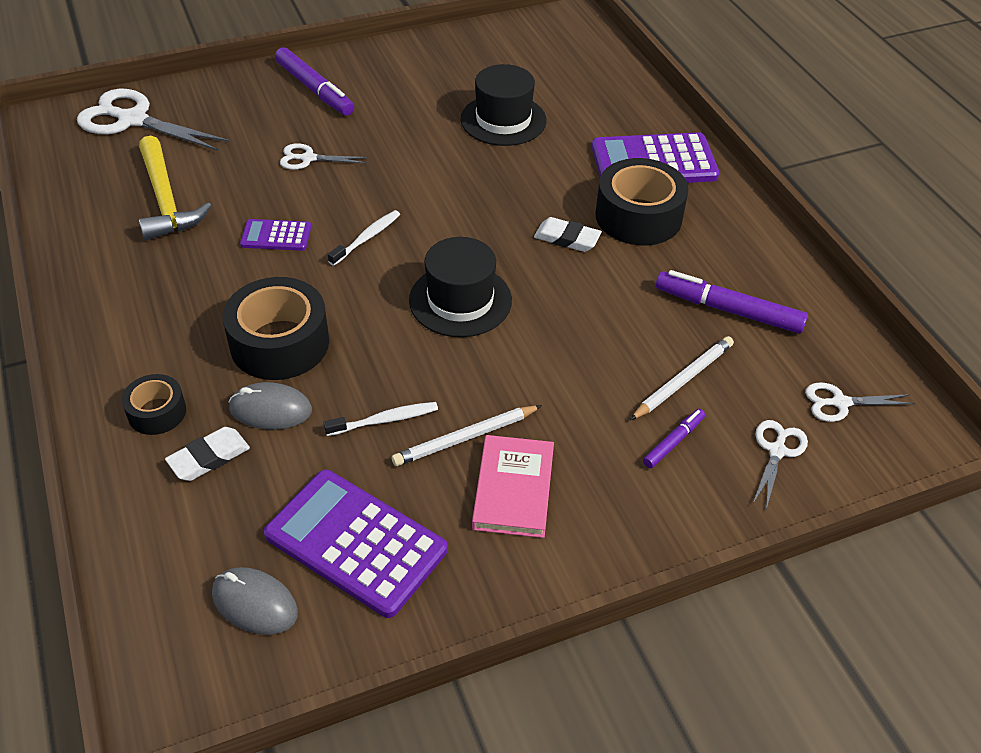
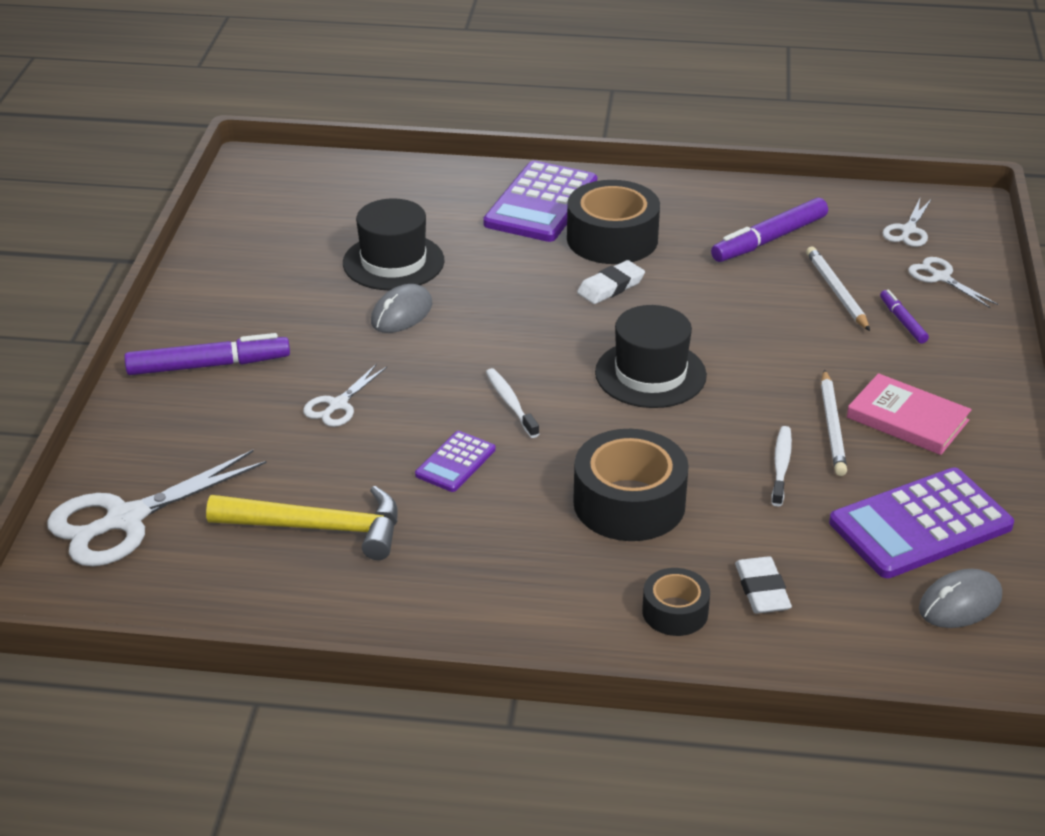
camera: 60 degrees left, 10 degrees down
(270, 409) = (721, 533): grey mouse -> grey mouse (401, 313)

